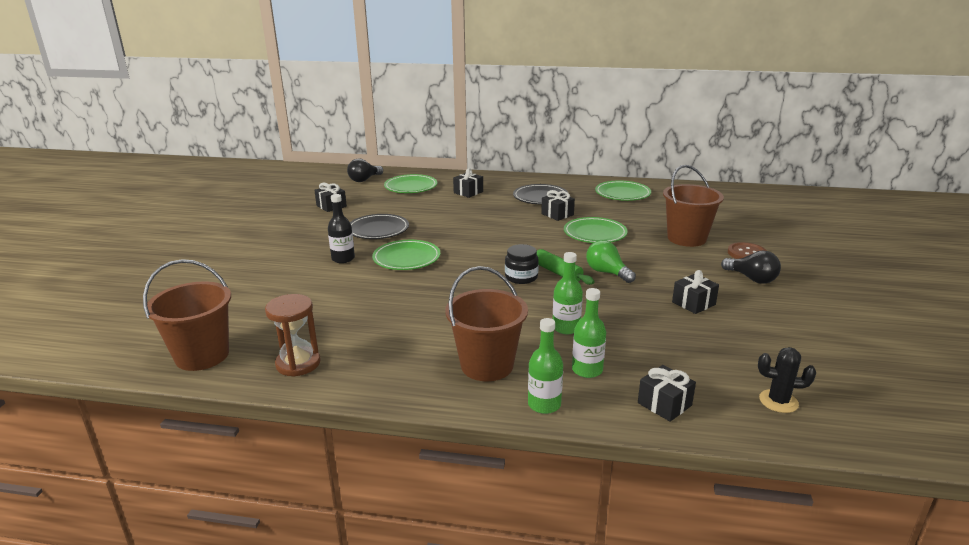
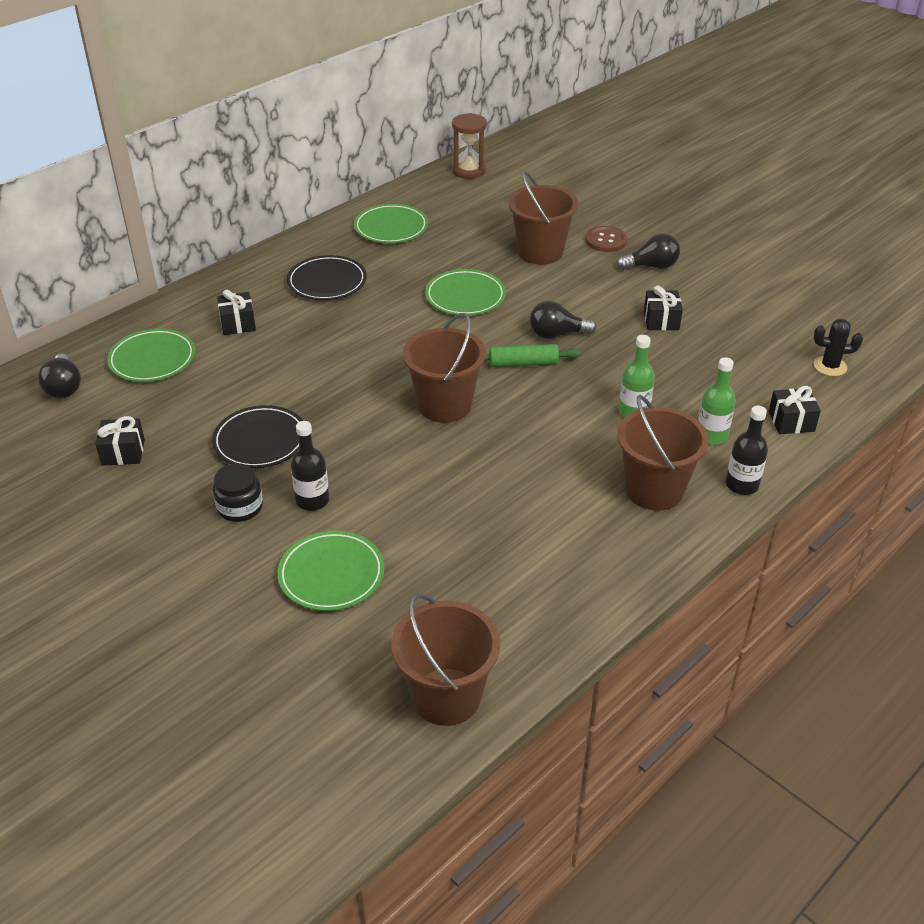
camera: 55 degrees left, 15 degrees up
(298, 363) = (536, 620): brown hourglass -> brown hourglass (469, 171)
(406, 258) = (371, 450): green plate -> green plate (331, 574)
(477, 264) = (445, 405): none -> brown bucket
(521, 277) = (508, 390): black jar -> black jar (240, 507)
(544, 404) = (742, 485): green bottle -> black bottle
(557, 214) = (388, 294): black gift -> none
(607, 273) = (557, 334): green light bulb -> black light bulb
(778, 401) = (830, 366): black cactus -> black cactus turned 45 degrees clockwise

